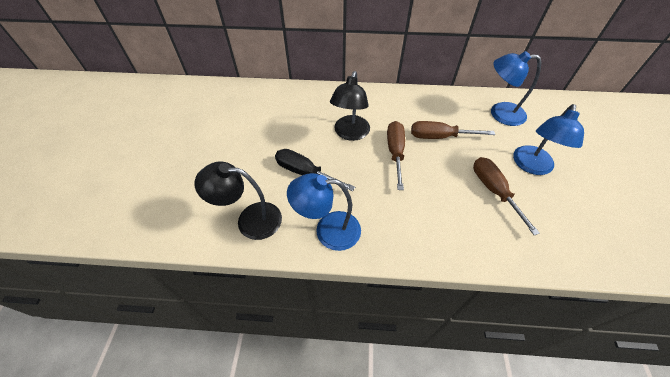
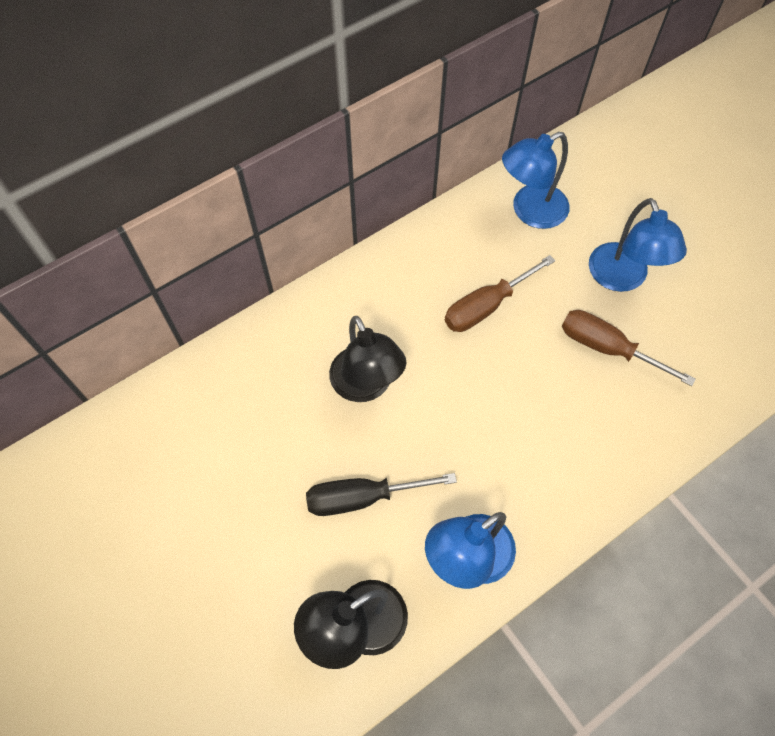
camera: 40 degrees left, 10 degrees up
(395, 153) = (452, 375): brown screwdriver -> none

